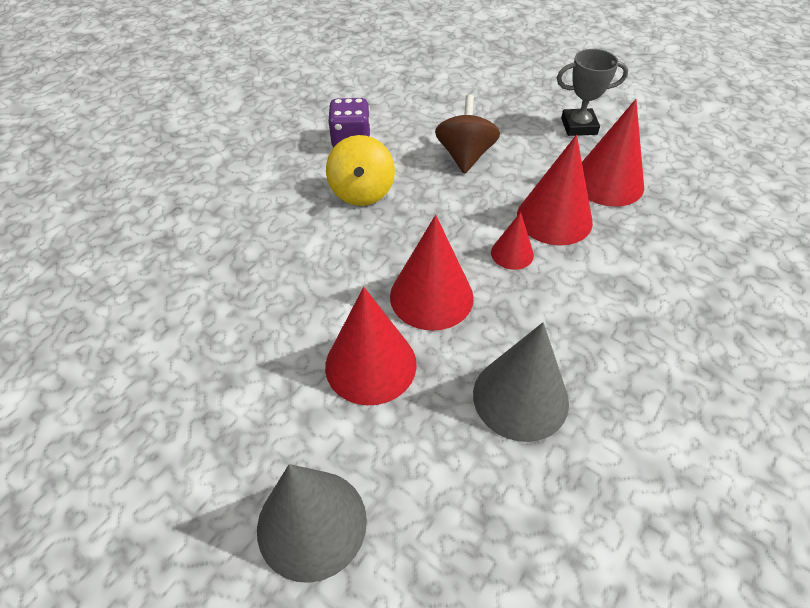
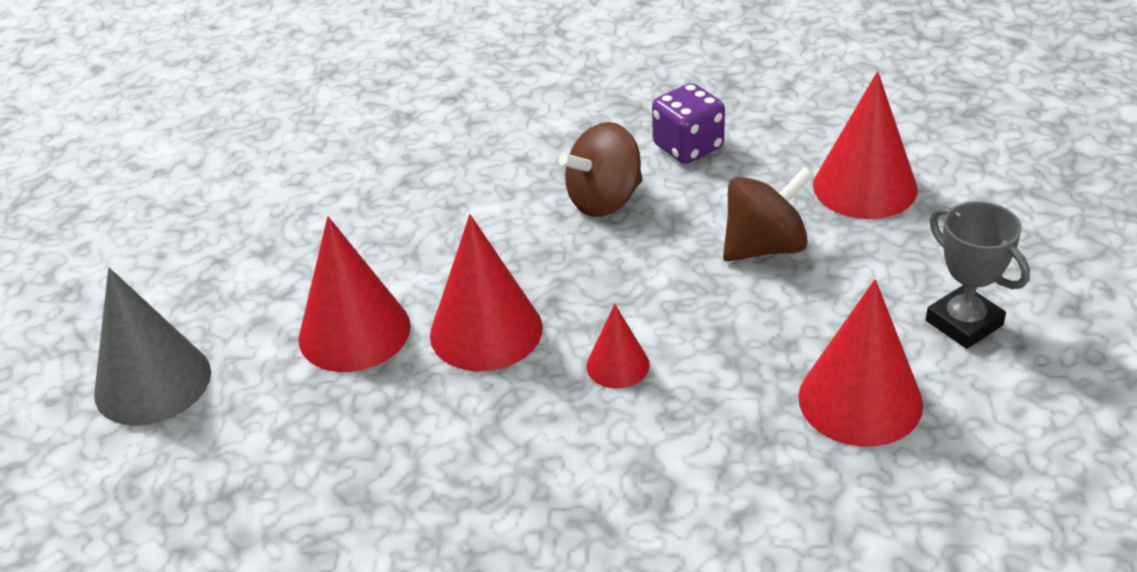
camera: 60 degrees right, 10 degrees down
(362, 192) = (604, 200): yellow spinning top -> brown spinning top
(520, 397) = (394, 463): grey cone -> none
(554, 218) = (723, 376): red cone -> red cone (865, 187)

